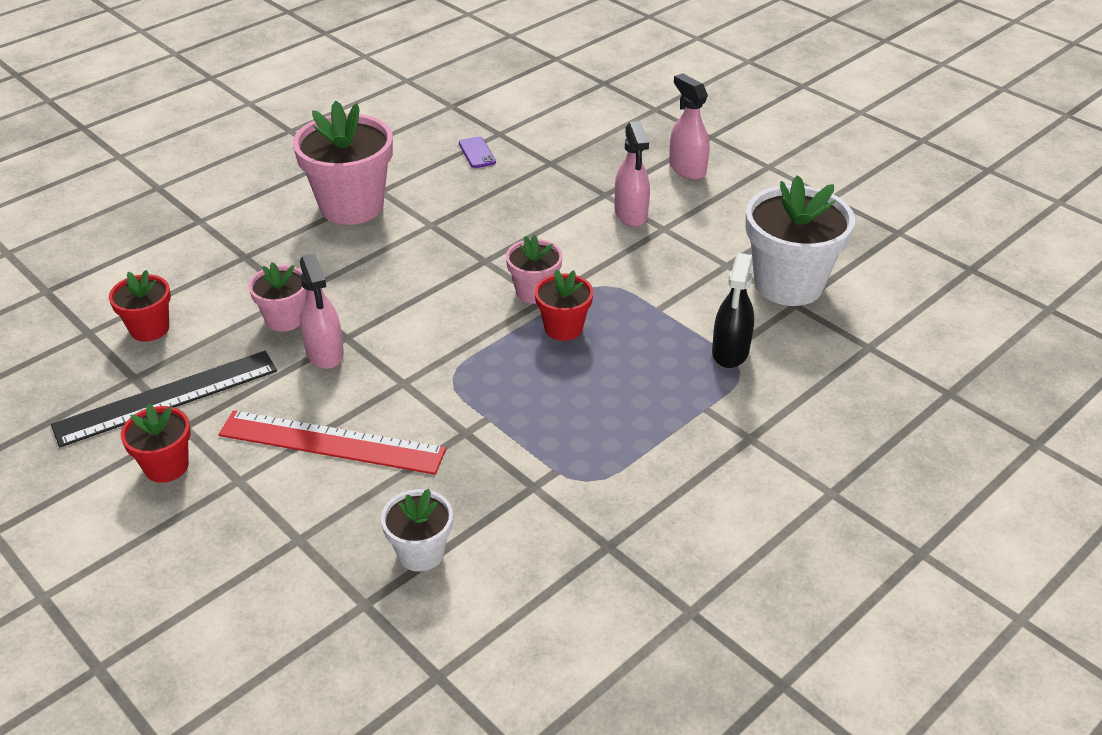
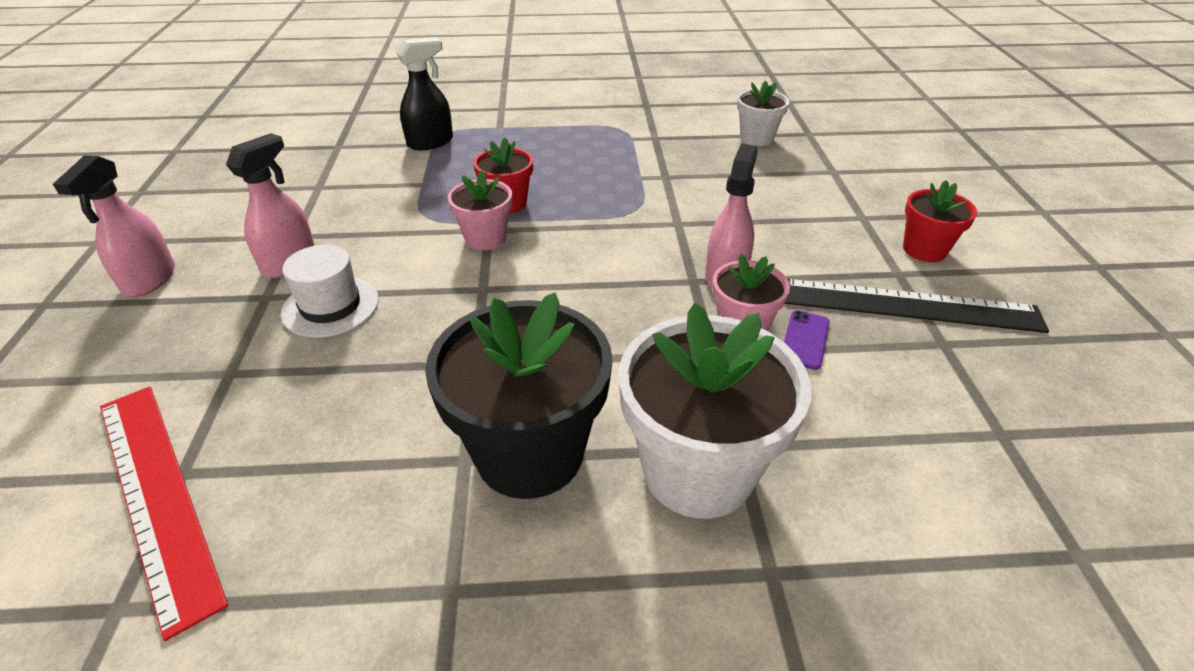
camera: 140 degrees left, 0 degrees up
(149, 329) = (912, 396): red flower pot -> none
(331, 442) = (771, 210): red ruler -> red ruler (157, 494)
(351, 206) = (529, 453): pink flower pot -> black flower pot
(477, 153) = (266, 450): purple phone -> purple phone (805, 340)
(558, 208) = (330, 306): none -> white hat
(788, 284) = (313, 157): white flower pot -> white flower pot (698, 471)

